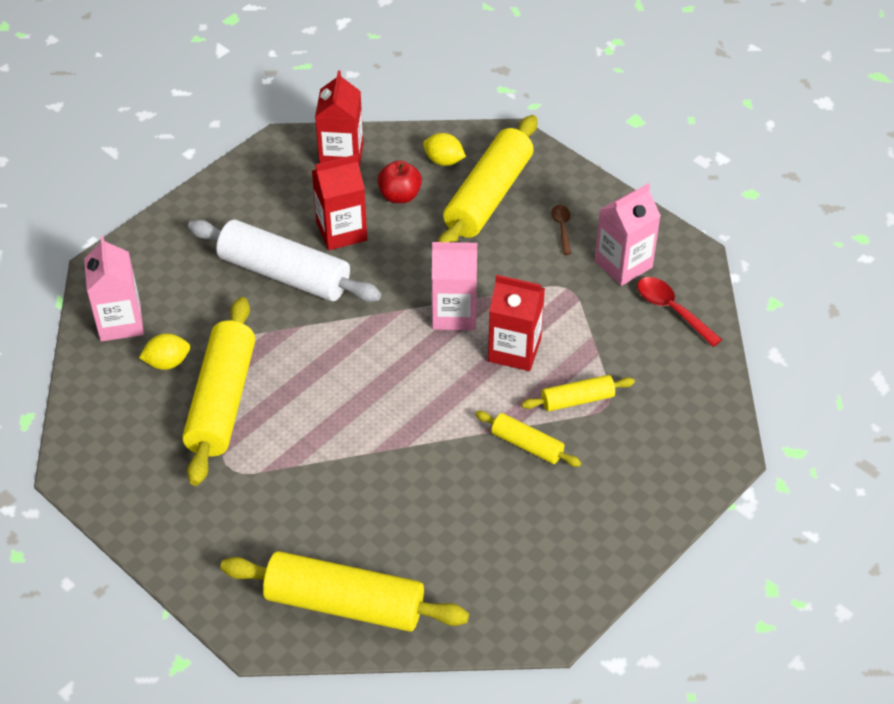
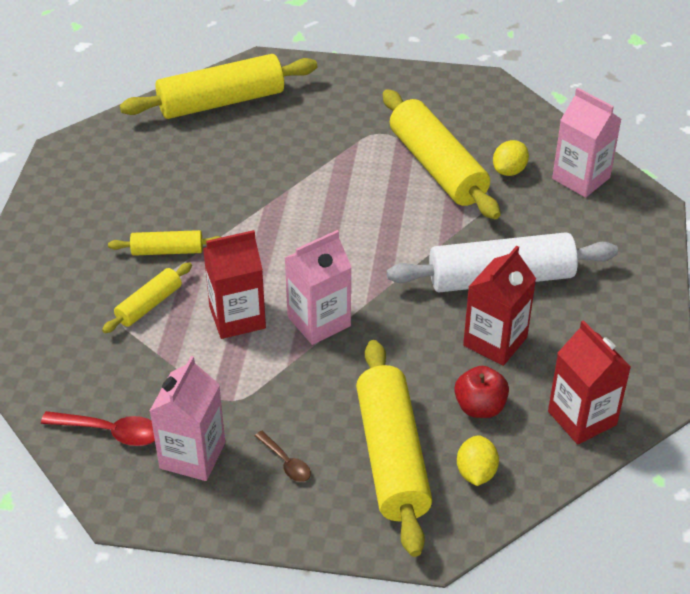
camera: 145 degrees right, 5 degrees down
(444, 161) = (476, 472): yellow lemon -> yellow lemon turned 75 degrees counterclockwise

